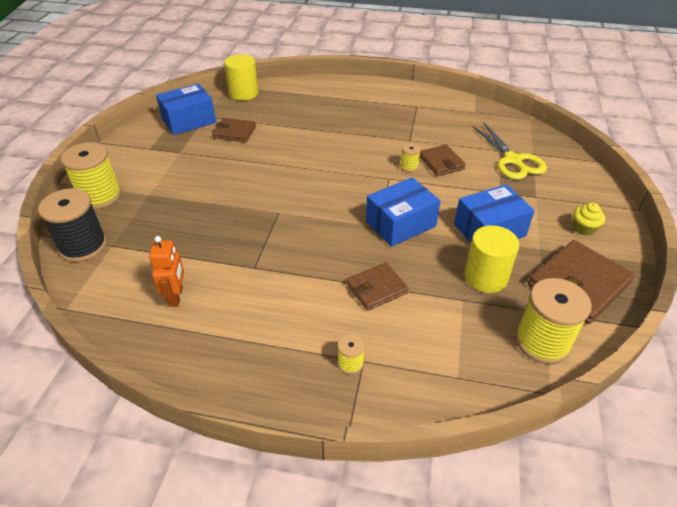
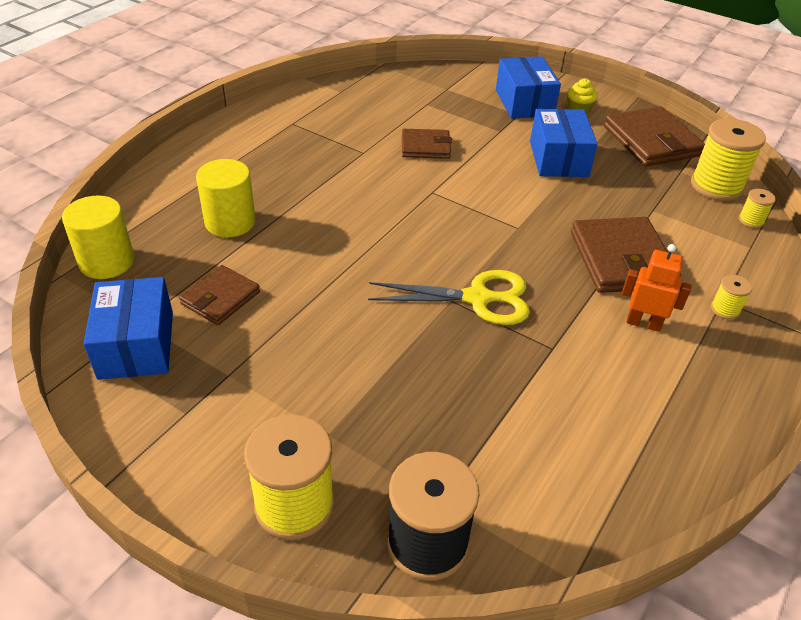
camera: 70 degrees left, 0 degrees up
(176, 296) = (585, 437): orange robot -> orange robot (643, 323)
(376, 288) = (621, 259): brown wallet -> brown wallet, size x1.68
(400, 224) = (522, 210): blue box -> blue box (524, 102)
(409, 167) = (419, 170): yellow spool -> yellow spool (751, 220)
(485, 277) = (626, 185): yellow cylinder -> yellow cylinder (230, 222)
(513, 160) = (451, 103): yellow scissors -> yellow scissors (477, 298)

